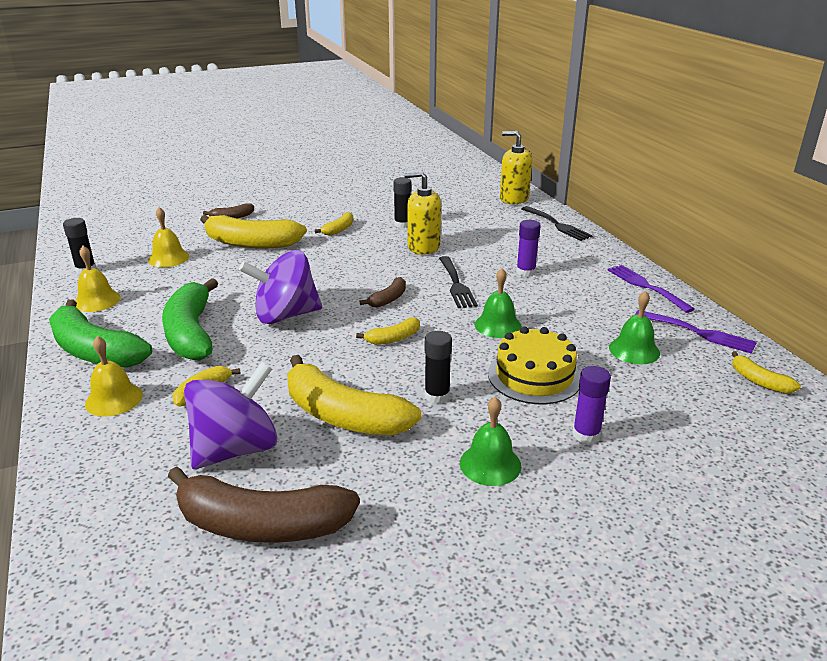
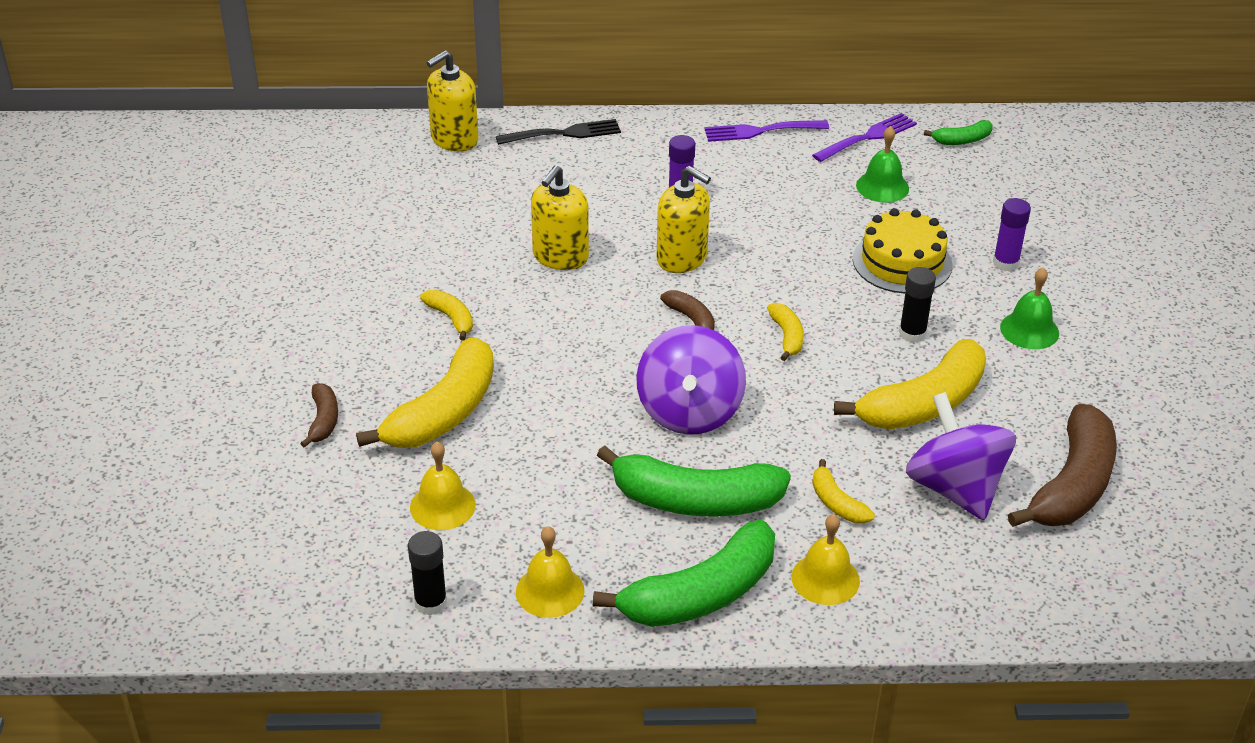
camera: 70 degrees left, 10 degrees up
(402, 224) = (474, 257): black glue stick -> none
(456, 284) = (682, 258): black fork -> yellow soap dispenser
(498, 325) = (793, 255): green bell -> none
(759, 381) = (962, 140): yellow banana -> green banana

